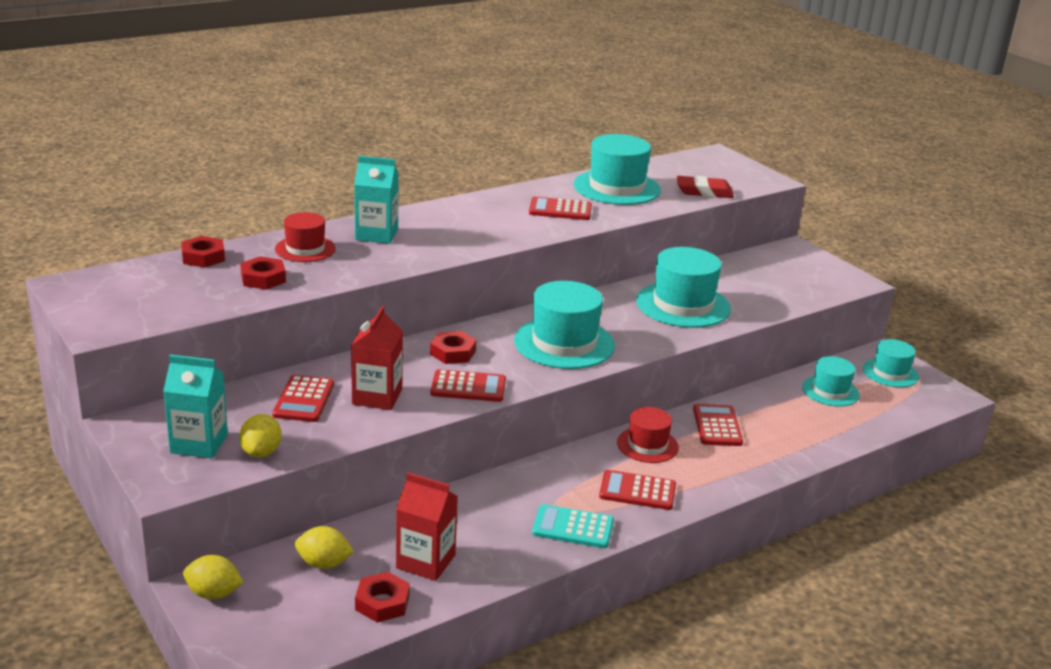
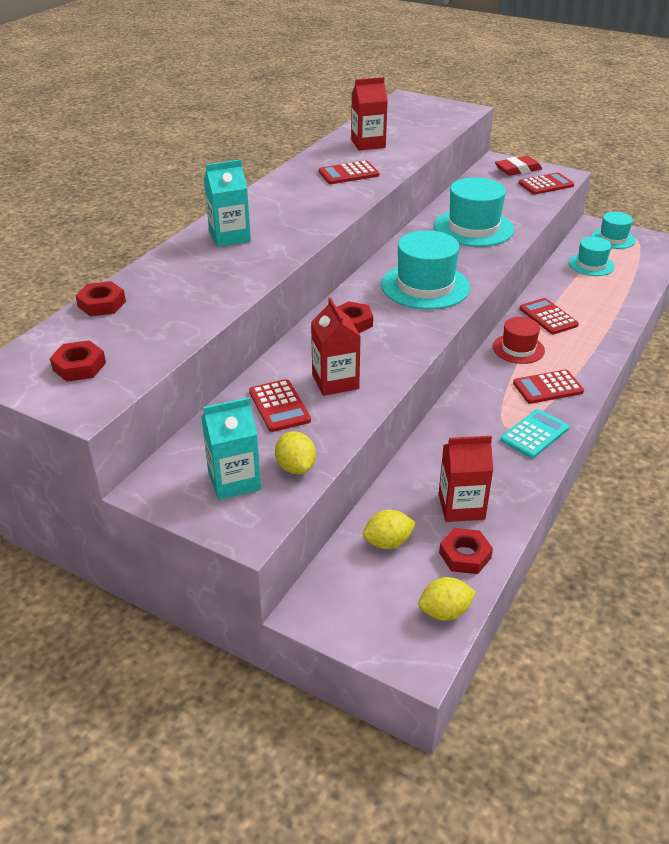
camera: 25 degrees left, 10 degrees up
(214, 593) = (328, 609): yellow lemon -> yellow lemon (444, 612)
(263, 278) = (180, 307): red nut -> red nut (79, 366)
(305, 249) = (184, 268): red hat -> none
(468, 387) = (395, 347): red calculator -> red calculator (546, 184)
(573, 527) = (534, 434): turquoise calculator -> turquoise calculator turned 150 degrees clockwise
(617, 187) = (368, 144): turquoise hat -> red carton
(704, 192) = (433, 130): red eraser -> red eraser (518, 170)

